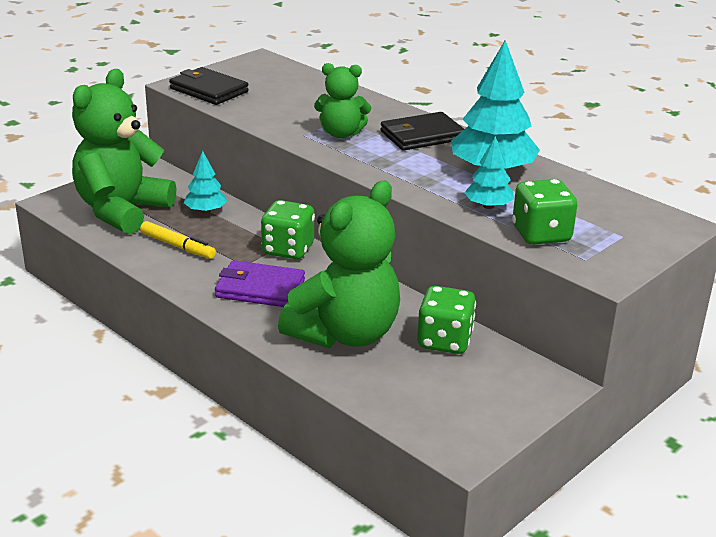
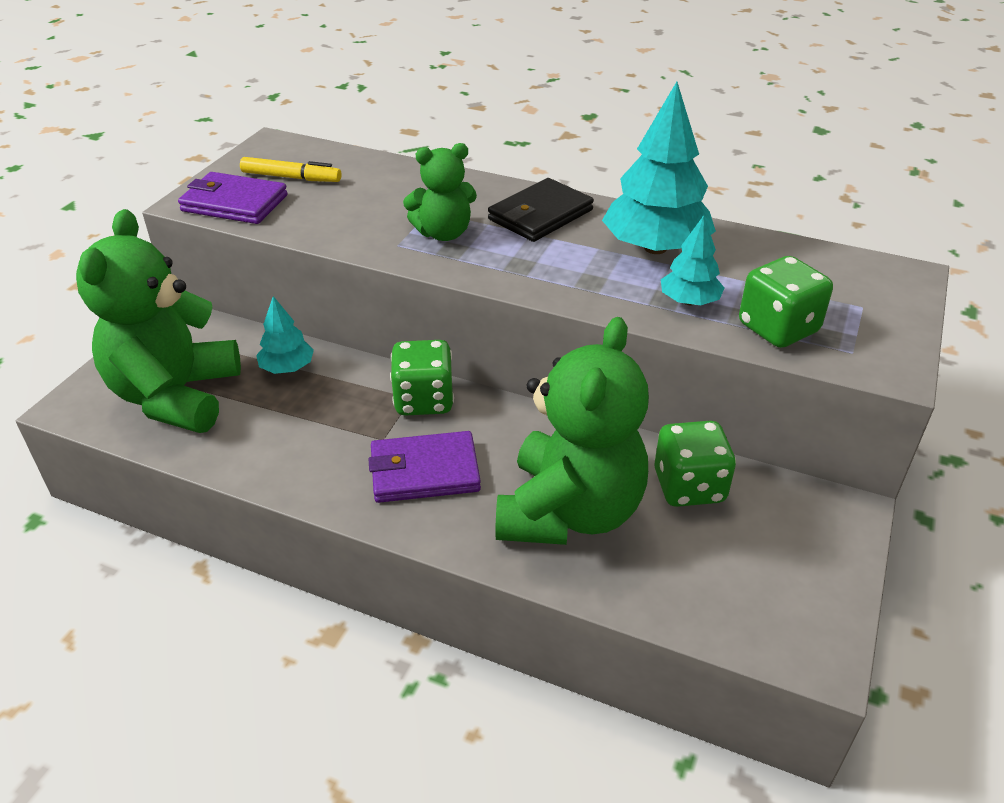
camera: 20 degrees left, 10 degrees up
(177, 246) = (281, 434): yellow marker -> yellow marker (291, 177)
(209, 90) = (234, 203): black wallet -> purple wallet

